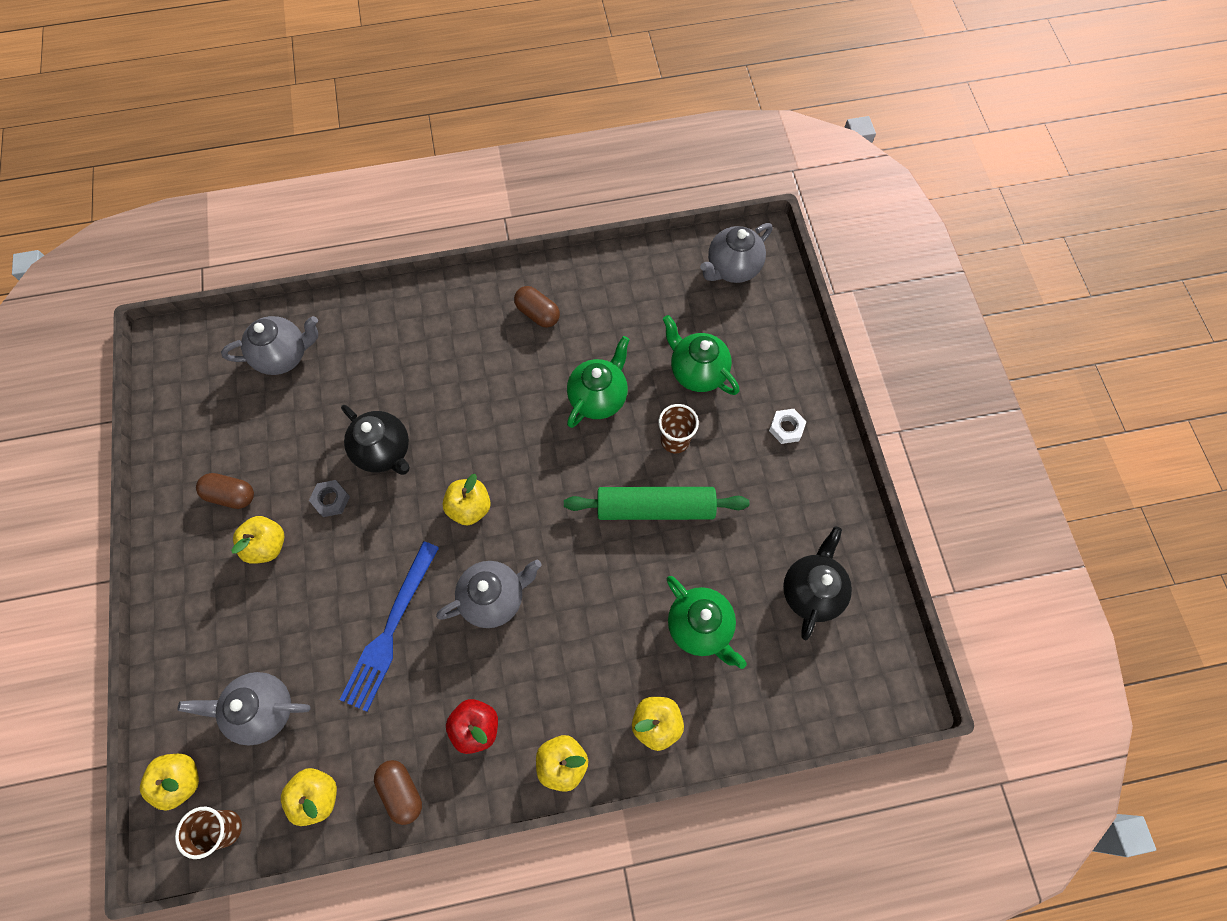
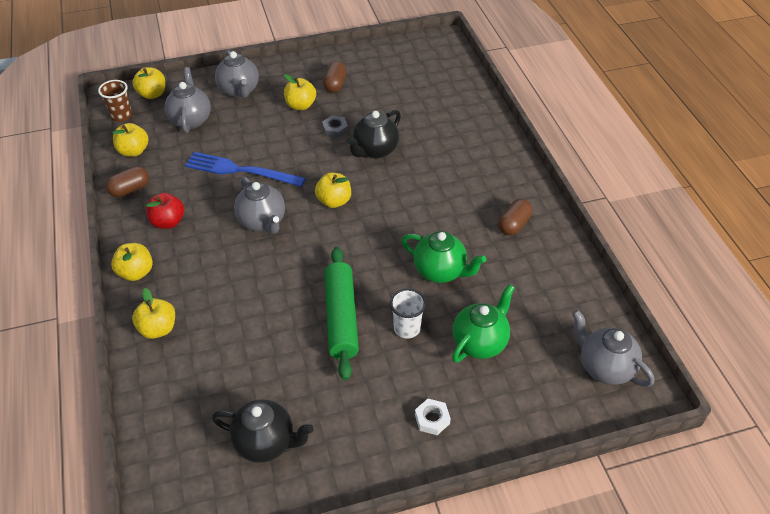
camera: 85 degrees right, 20 degrees down
(284, 356) = (443, 92): grey teapot -> grey teapot (239, 91)
(675, 440) = (407, 328): brown cup -> white cup
(700, 627) = (235, 355): green teapot -> none

